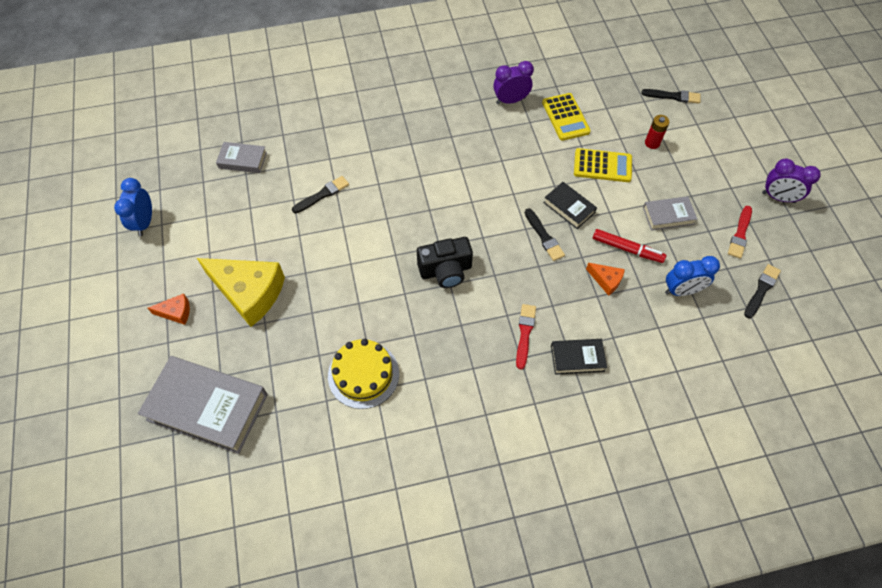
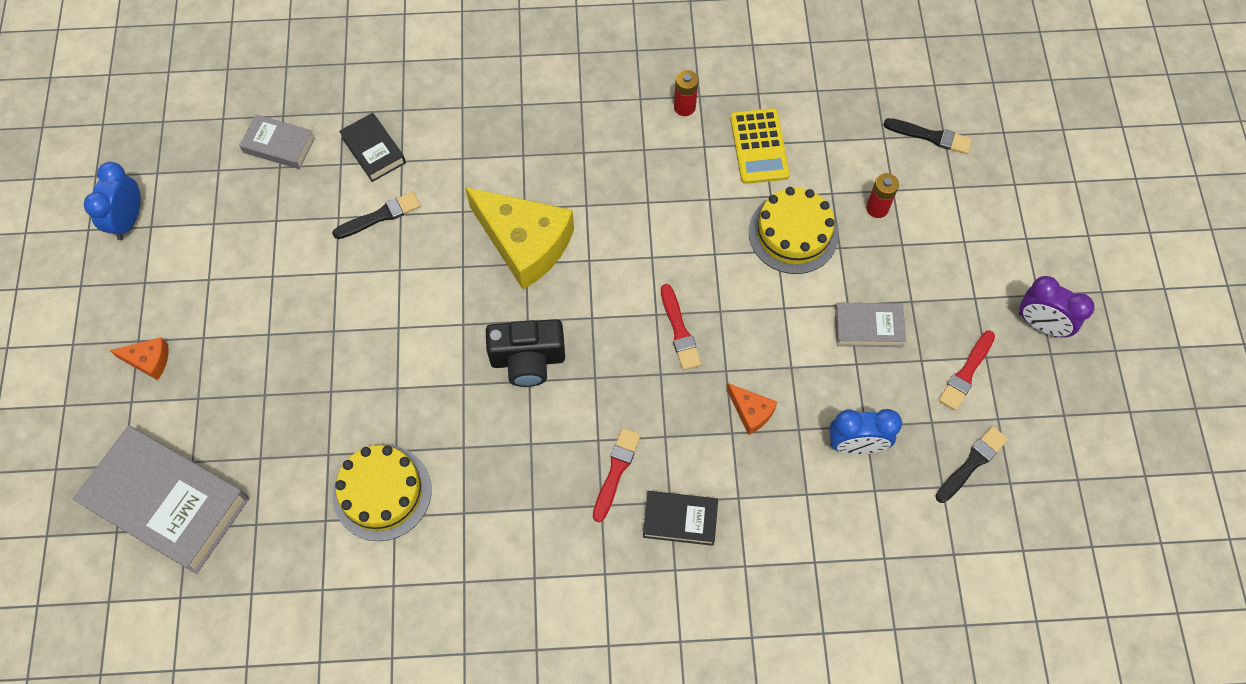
camera: 10 degrees right, 5 degrees up
(249, 293) = (251, 348): yellow cheese -> yellow cheese (524, 243)
(511, 100) = (684, 107): purple clock -> red battery
(544, 236) = (679, 330): black brush -> red brush
(569, 207) = (727, 292): black book -> black book (373, 150)
(602, 166) = (793, 233): yellow calculator -> yellow cake
(626, 249) = (793, 369): red marker -> none

